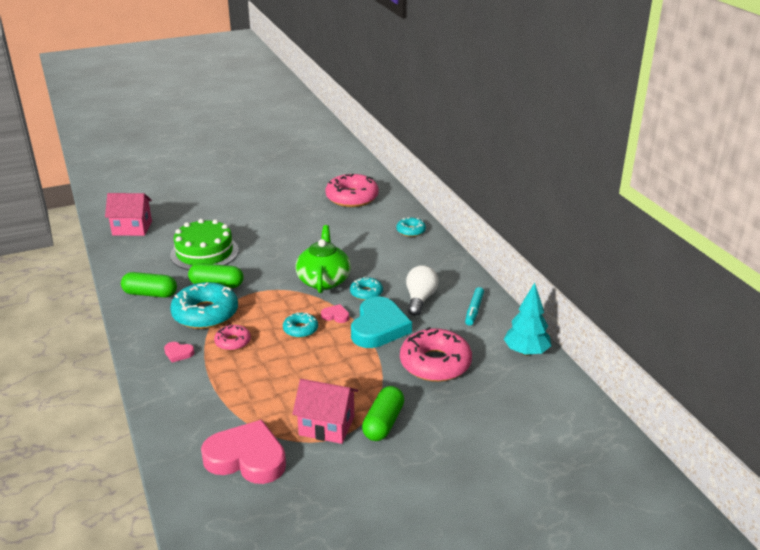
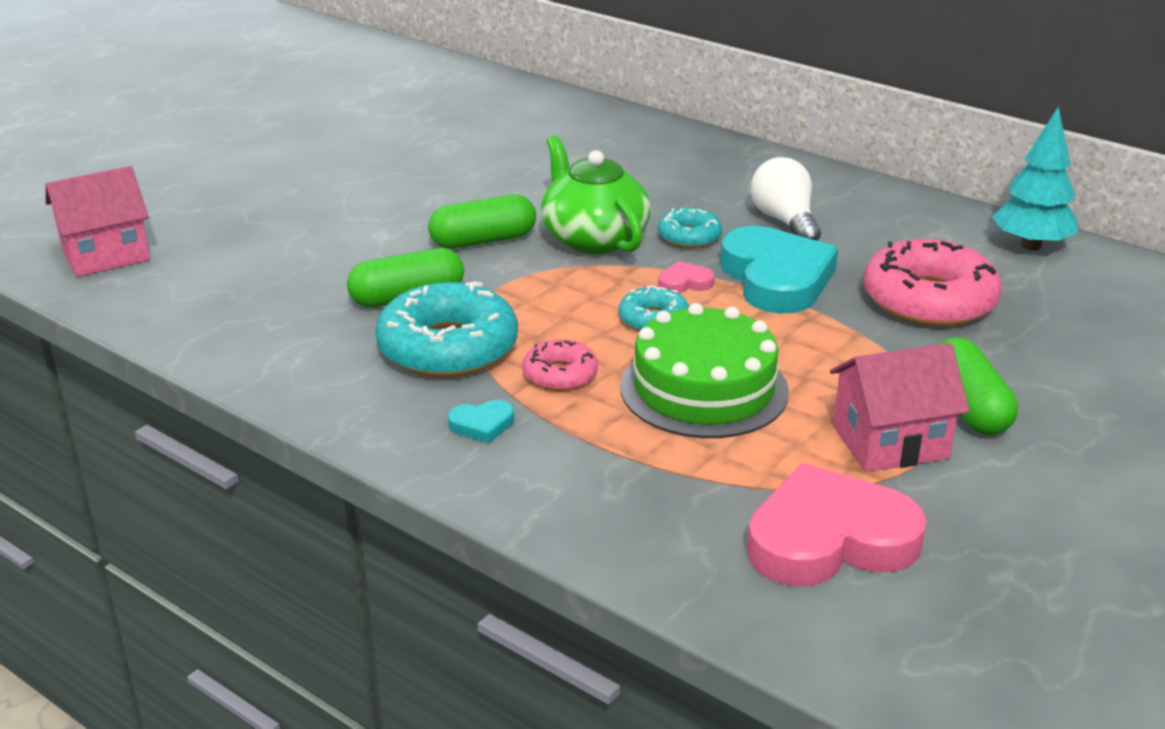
camera: 30 degrees left, 0 degrees up
(150, 294) = (293, 349): green capsule -> green capsule (483, 240)
(178, 353) = (482, 425): pink heart -> turquoise heart
(204, 252) = (314, 255): green cake -> green cake (704, 389)
(352, 197) = (478, 111): pink donut -> none
(411, 231) = (641, 134): turquoise donut -> none
(474, 310) = (884, 213): turquoise marker -> none

